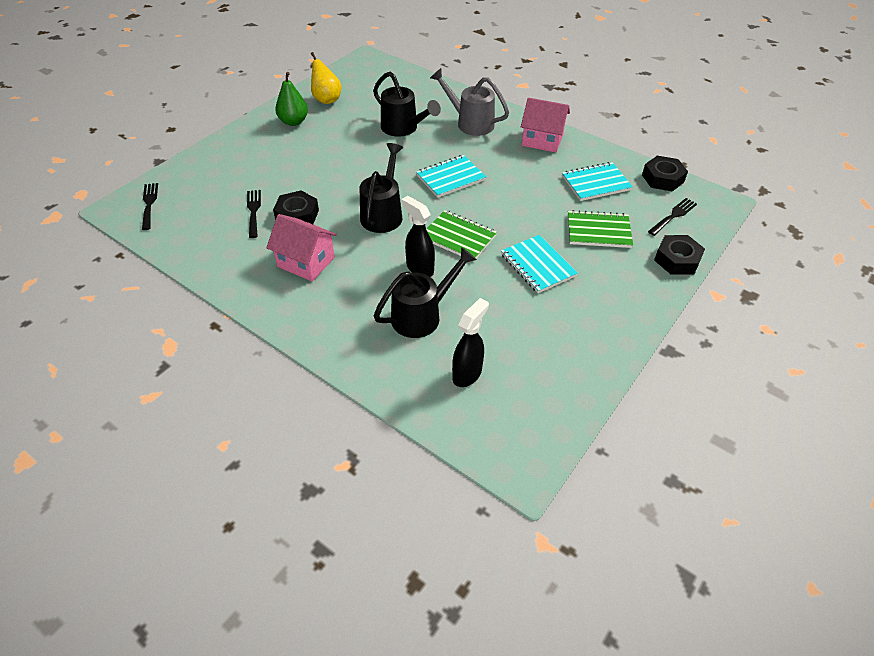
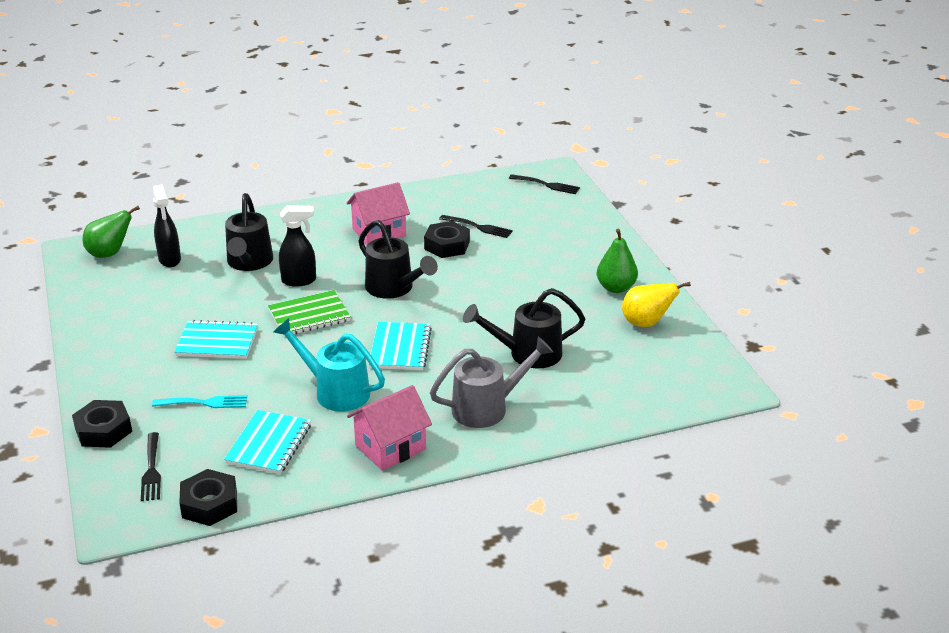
camera: 125 degrees right, 15 degrees down
(500, 431) = (110, 253): none -> green pear
(522, 183) = (335, 391): none -> turquoise watering can
(598, 231) = (204, 403): green notebook -> turquoise fork

